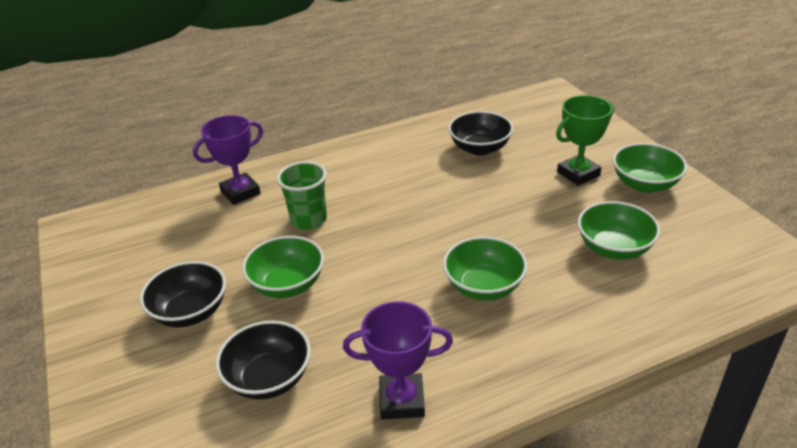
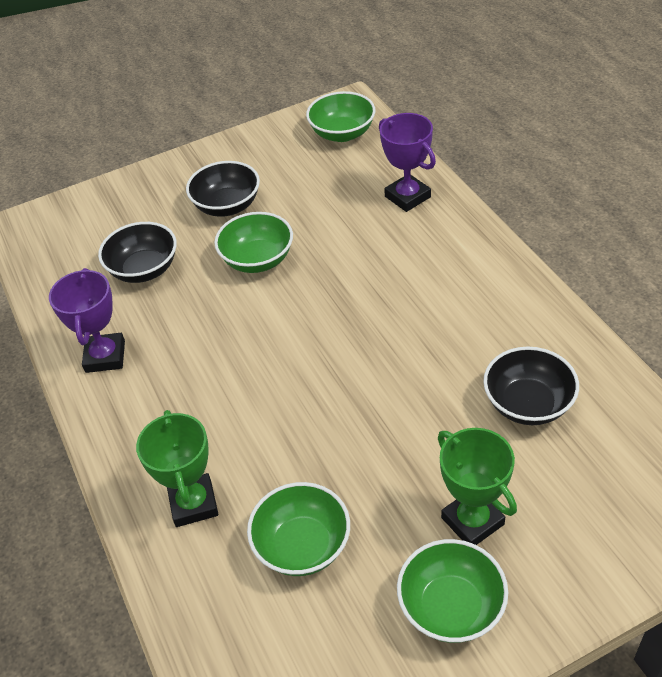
camera: 90 degrees right, 10 degrees up
(309, 220) = (359, 257): green cup -> none
(484, 286) = (242, 412): green bowl -> green bowl (342, 133)
(585, 312) = (193, 504): none -> green trophy

